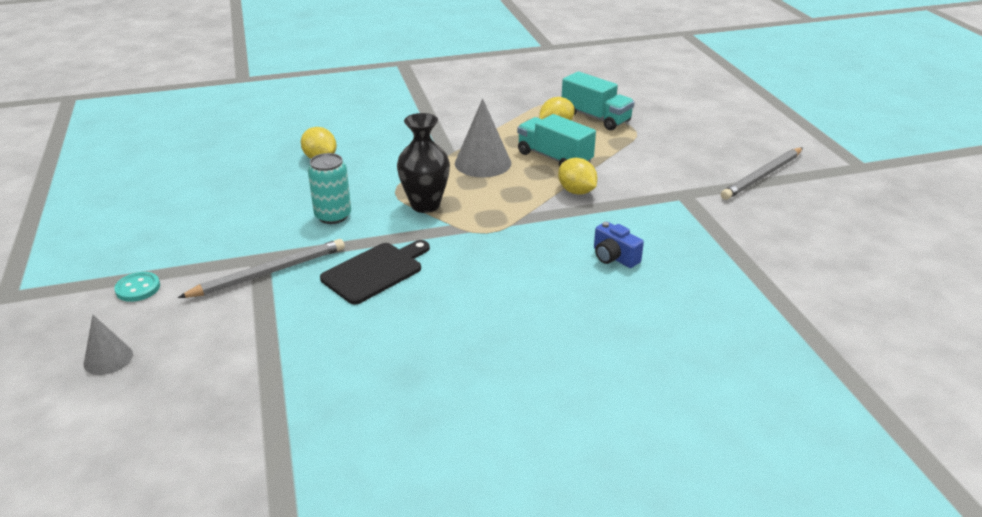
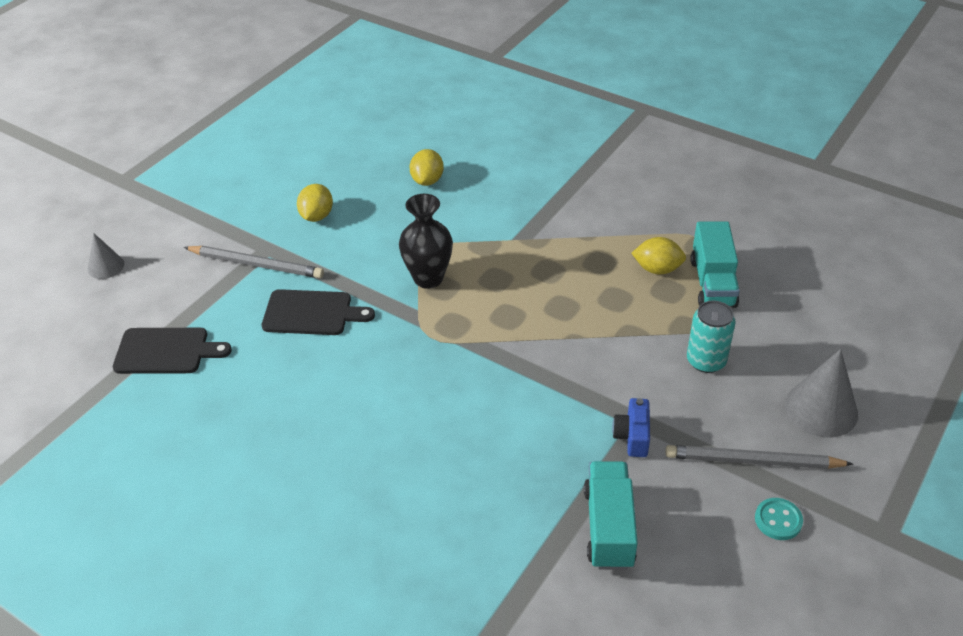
camera: 50 degrees right, 10 degrees up
(138, 288) = (181, 223): turquoise button -> turquoise button (778, 520)
(291, 370) = (166, 351): none -> black cutting board
(333, 216) = (357, 243): turquoise can -> turquoise can (706, 361)
(483, 163) = (533, 267): grey cone -> grey cone (821, 409)
(554, 158) = (597, 302): turquoise truck -> turquoise truck (608, 527)
(576, 191) = (557, 349): yellow lemon -> yellow lemon (316, 216)
(614, 257) = (477, 433): blue camera -> blue camera (632, 436)

